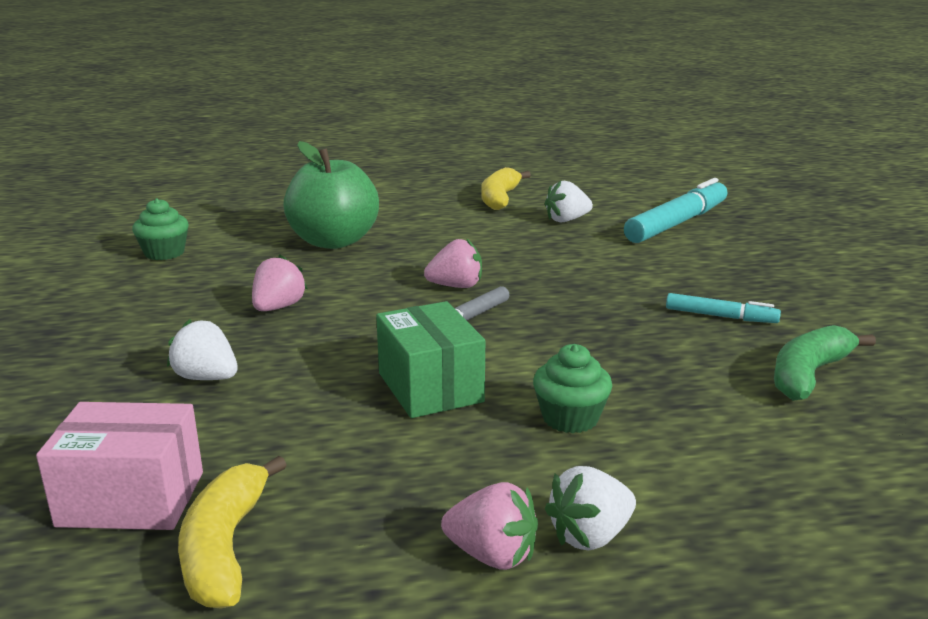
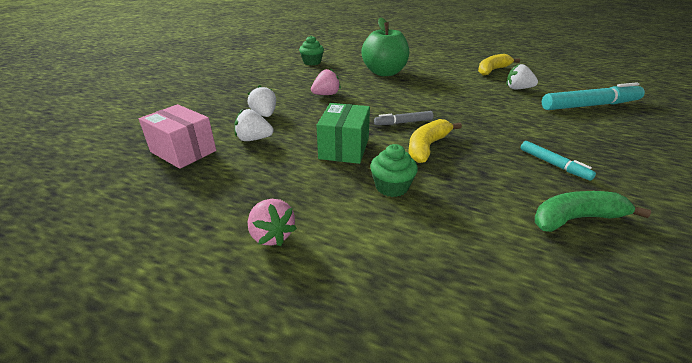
camera: 35 degrees right, 10 degrees up
(225, 548) = (185, 183): yellow banana -> yellow banana (427, 147)
(456, 286) = (416, 106): pink strawberry -> none
(590, 536) = (326, 249): white strawberry -> white strawberry (254, 139)

